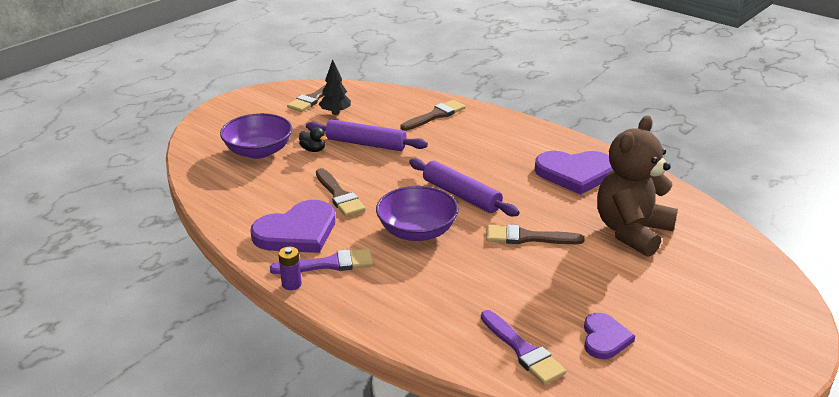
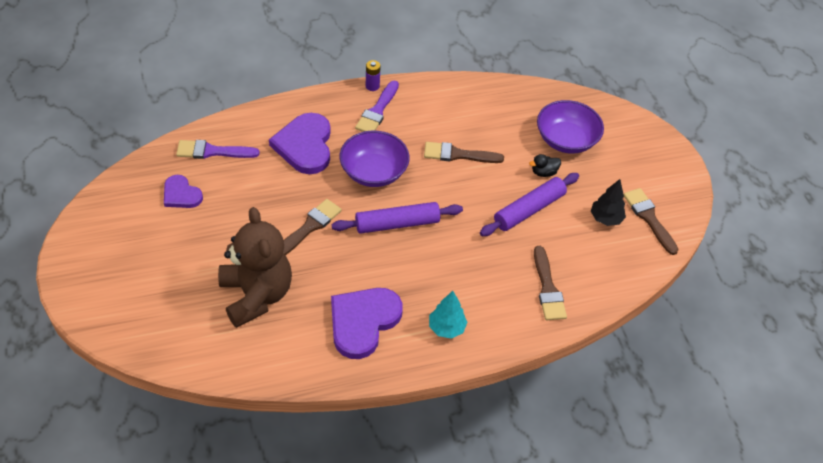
camera: 120 degrees right, 20 degrees up
(297, 232) = (428, 112): purple heart -> purple heart (305, 145)
(527, 140) = (446, 328): none -> turquoise tree

